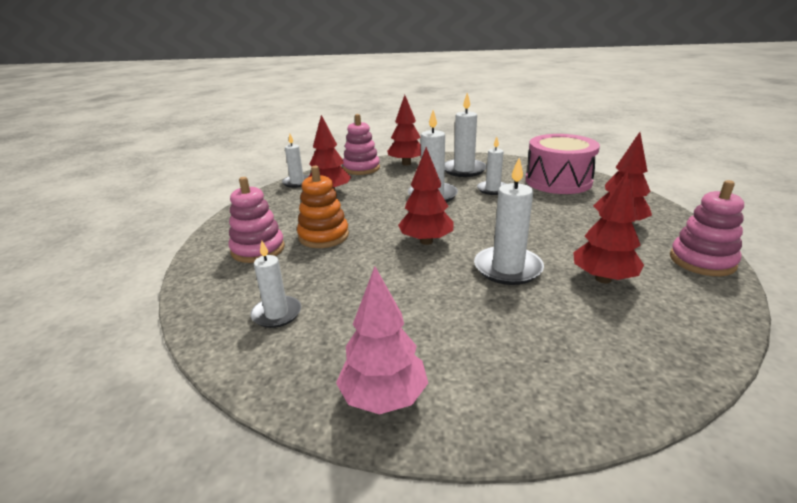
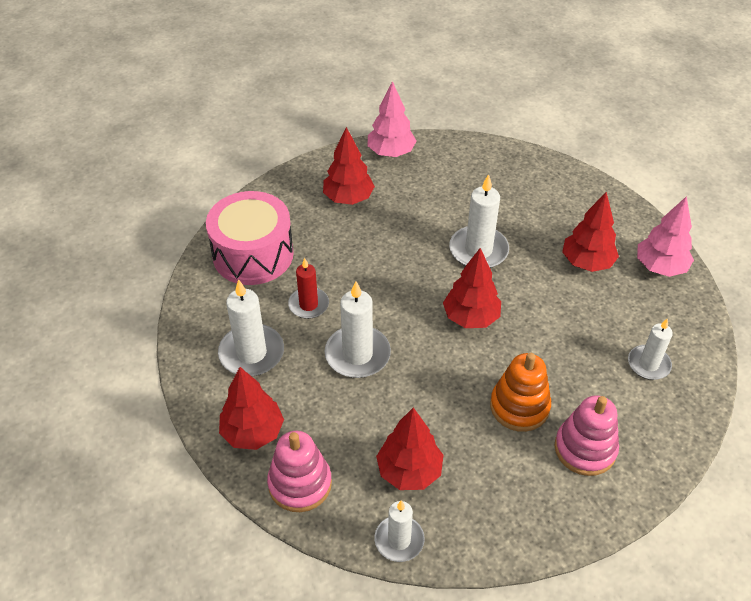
camera: 120 degrees left, 20 degrees up
(492, 189) = (308, 305): white candle -> red candle
(603, 279) = (455, 198): red tree -> red tree (586, 262)
(702, 261) = (391, 153): pink stacking toy -> pink tree

